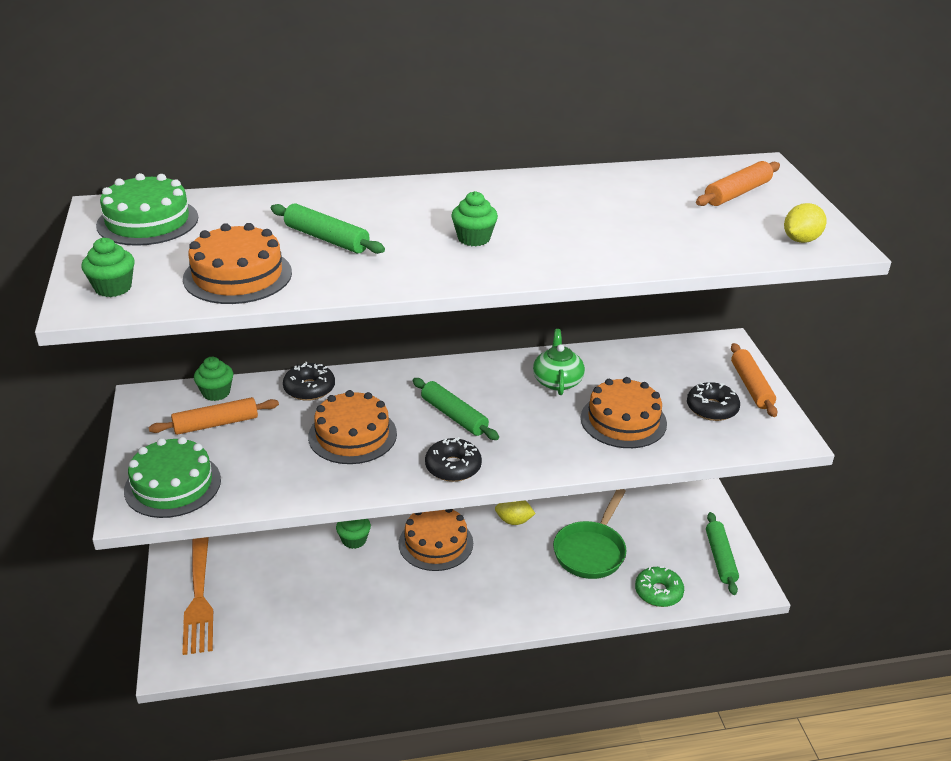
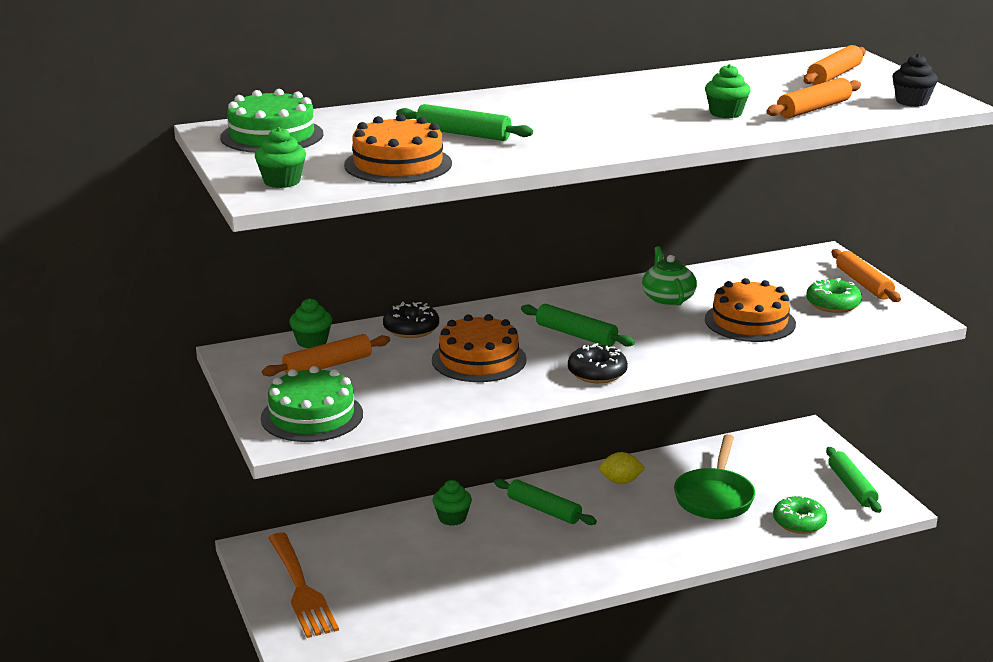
camera: 10 degrees left, 10 degrees down
(436, 543) = (544, 510): orange cake -> green rolling pin
(474, 238) = (606, 123): green cupcake -> green cupcake (725, 113)
(693, 240) = (813, 109): none -> orange rolling pin
(712, 408) = (833, 304): black donut -> green donut
(801, 240) = (912, 102): yellow lemon -> black cupcake

